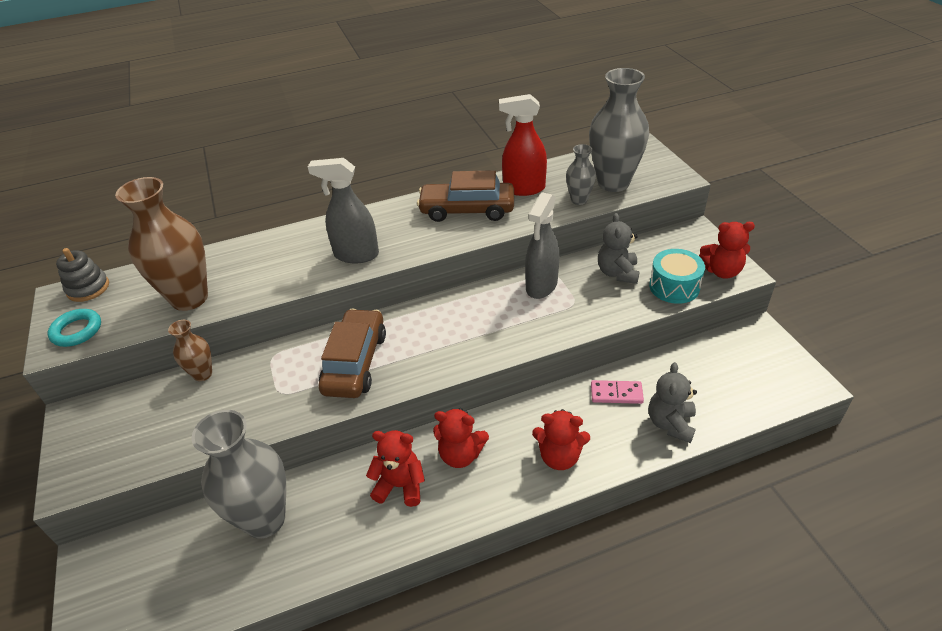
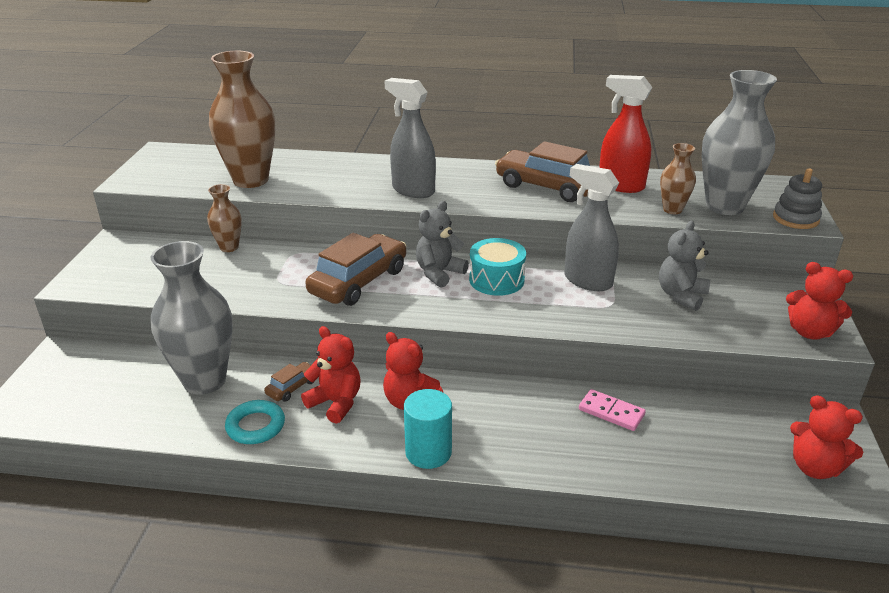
camera: 25 degrees right, 10 degrees down
(77, 331) = (152, 176): turquoise ring -> turquoise ring (255, 426)
(88, 288) = (183, 152): grey stacking toy -> grey stacking toy (795, 218)
(351, 488) = (292, 387): none -> brown car
(508, 496) = (428, 452): none -> turquoise cylinder
(541, 286) = (587, 281): grey spray bottle -> grey spray bottle turned 75 degrees clockwise
(559, 457) = (506, 441): red teddy bear -> red teddy bear (815, 467)
(579, 200) = (672, 210): grey vase -> brown vase
(670, 423) = (652, 461): grey teddy bear -> grey teddy bear (439, 273)
(674, 286) = (738, 327): turquoise drum -> turquoise drum (496, 280)

